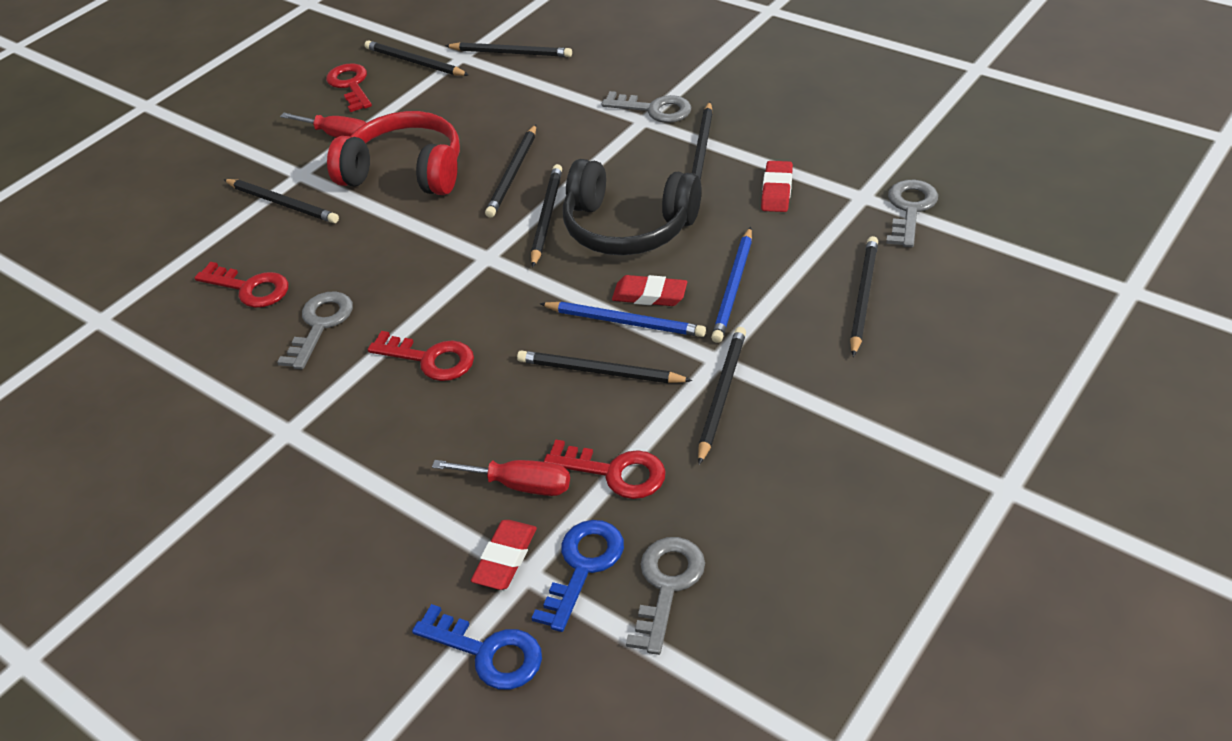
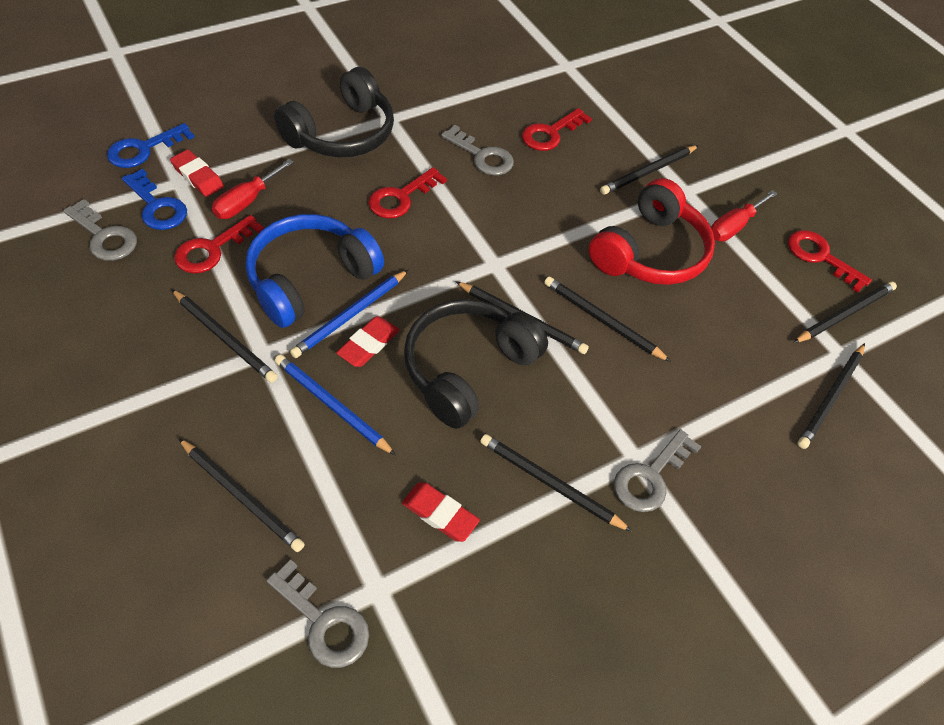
camera: 105 degrees right, 10 degrees up
(341, 461) = (342, 133): none -> black headphones
(350, 85) = (820, 257): red key -> red key turned 135 degrees counterclockwise
(600, 371) = (310, 279): black pencil -> blue headphones

